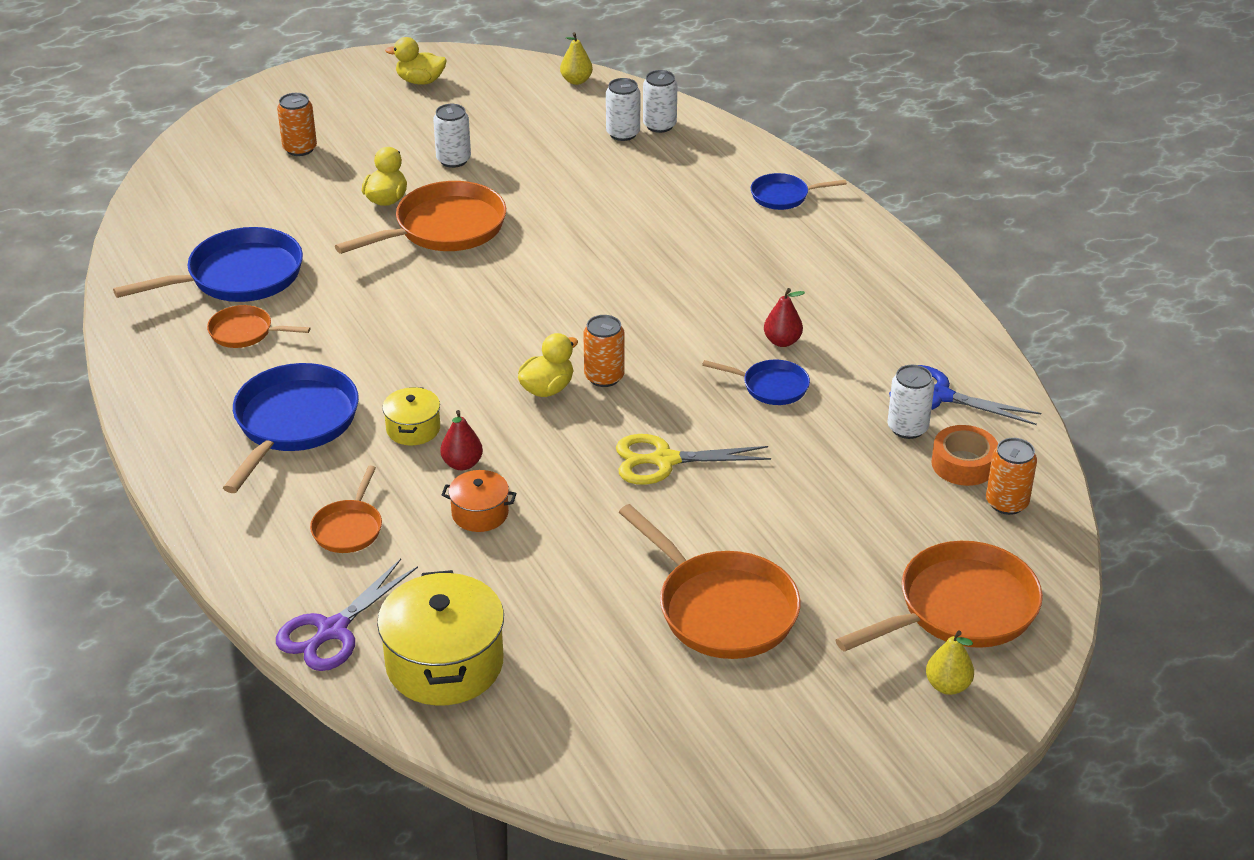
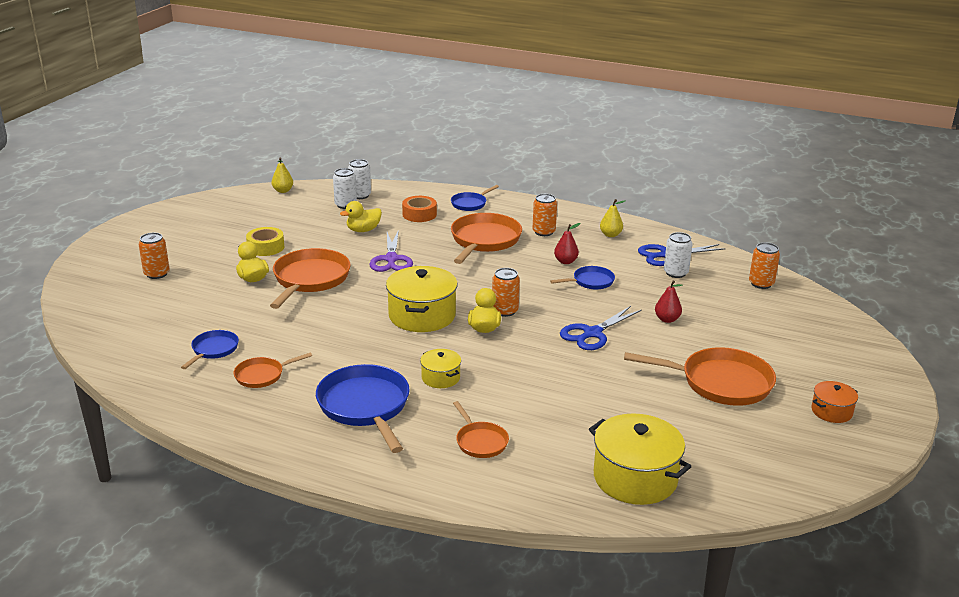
camera: 40 degrees left, 10 degrees down
(238, 277) = (213, 350): blue pan -> blue pan, size x0.53
(332, 630) = (551, 496): purple scissors -> purple scissors (391, 259)
(420, 81) = (187, 218): yellow duck -> yellow duck (363, 230)
(453, 160) = (266, 247): white can -> yellow tape
(462, 464) = (494, 381): red pear -> red pear (667, 319)
(480, 513) = (540, 399): orange pot -> orange pot (831, 411)
(501, 337) = (422, 315): none -> yellow pot
(664, 460) = (592, 333): yellow scissors -> blue scissors
(819, 283) = (543, 232): none -> orange can
(947, 685) = (857, 364): yellow pear -> yellow pear (610, 235)
(959, 609) = (811, 332): orange pan -> orange pan (484, 241)
(963, 464) = (720, 277): orange tape -> orange tape (419, 214)

